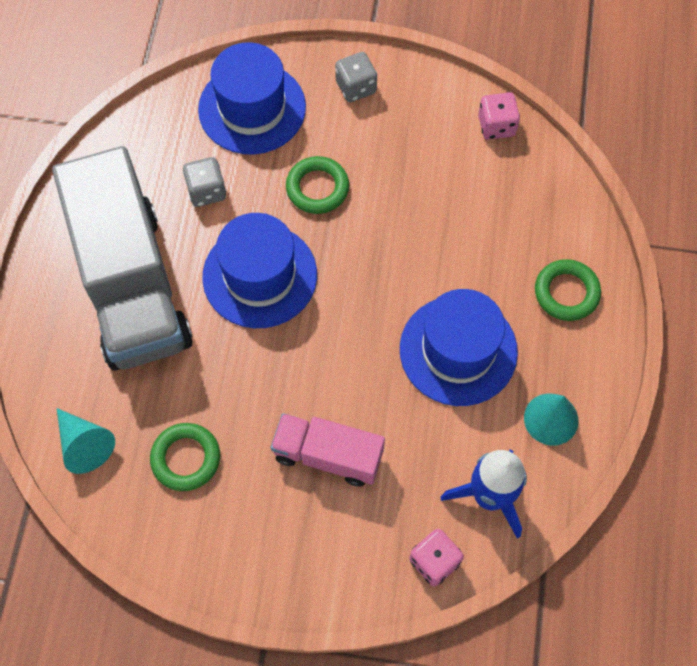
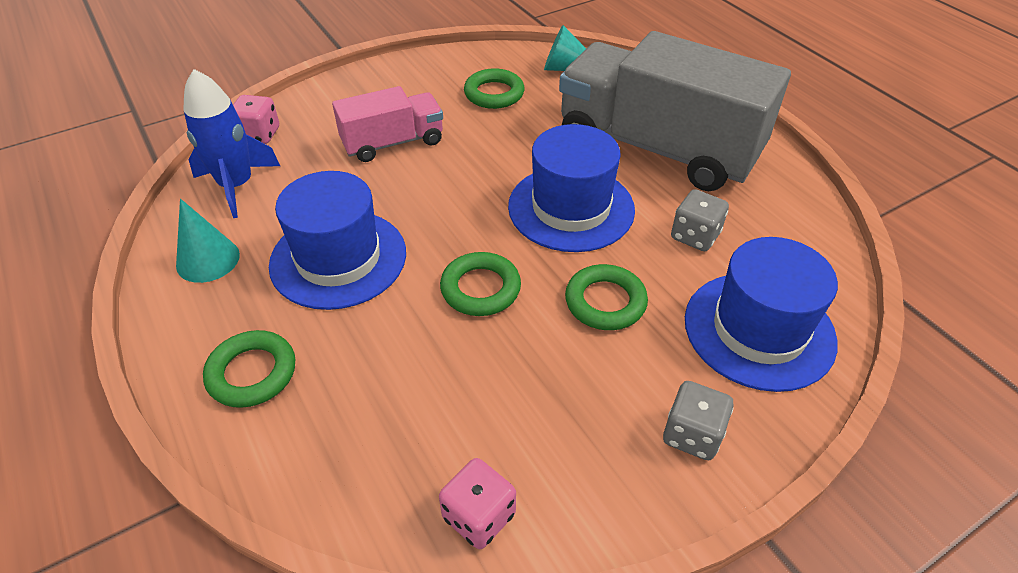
camera: 140 degrees right, 20 degrees down
(384, 254) = (480, 288): none -> green ring

